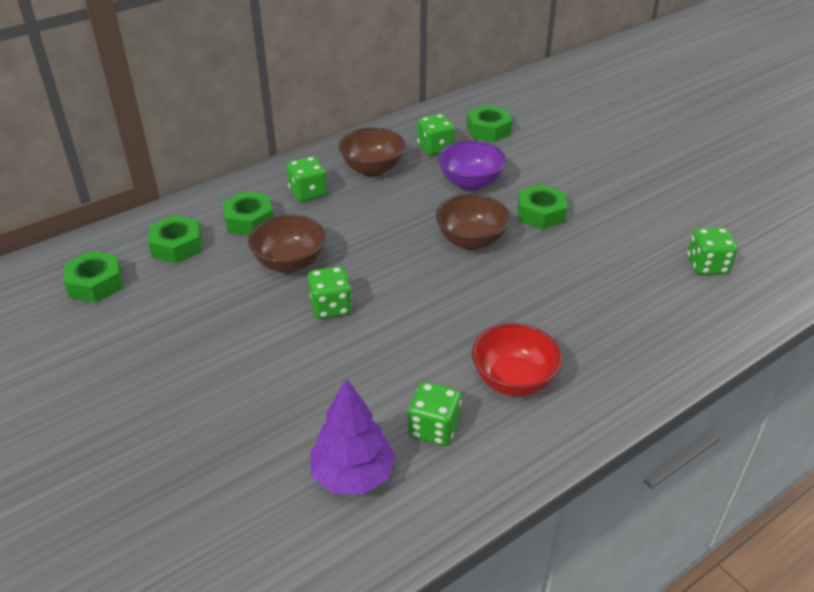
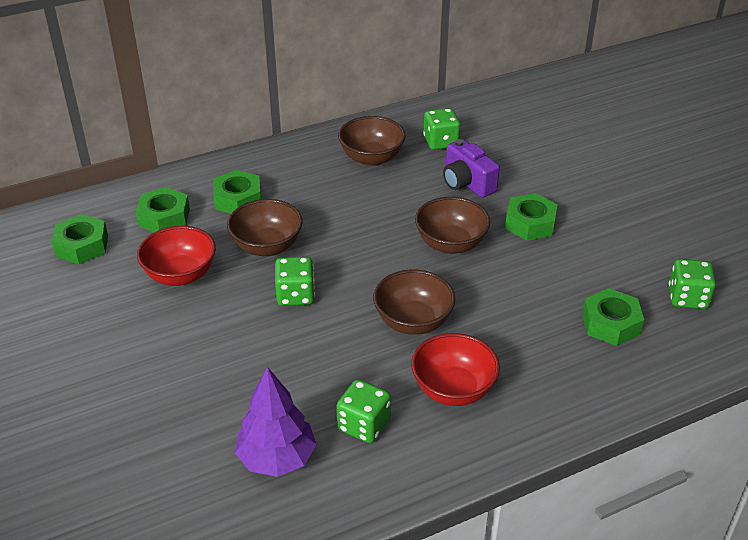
camera: 10 degrees right, 0 degrees up
(207, 301) = (180, 275): none -> red bowl
(308, 193) = (301, 177): green dice -> none
(455, 319) = (413, 322): none -> brown bowl
(470, 183) = (467, 183): purple bowl -> purple camera
(488, 130) = (501, 128): green nut -> green nut (610, 324)

